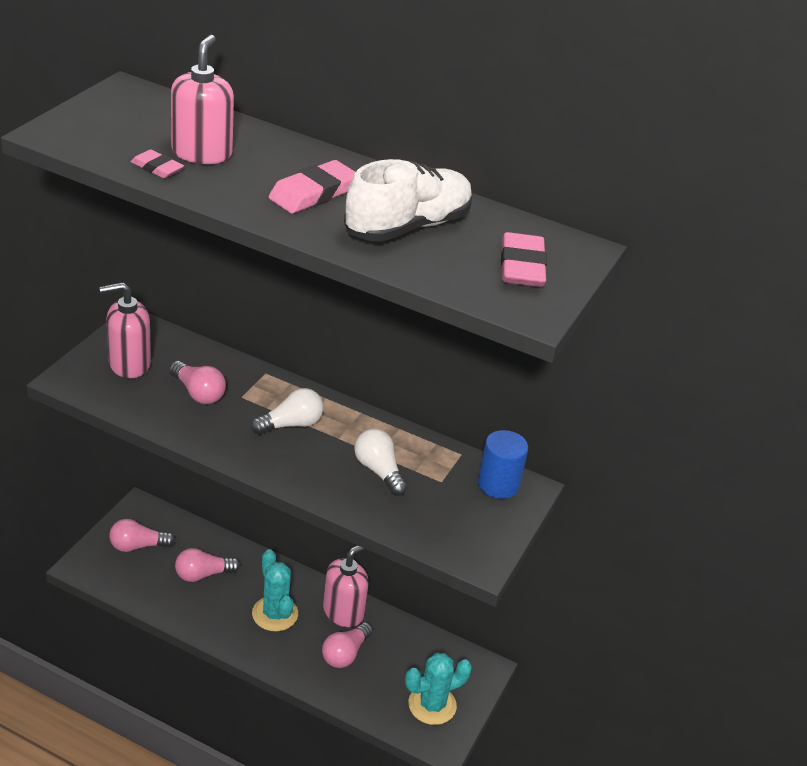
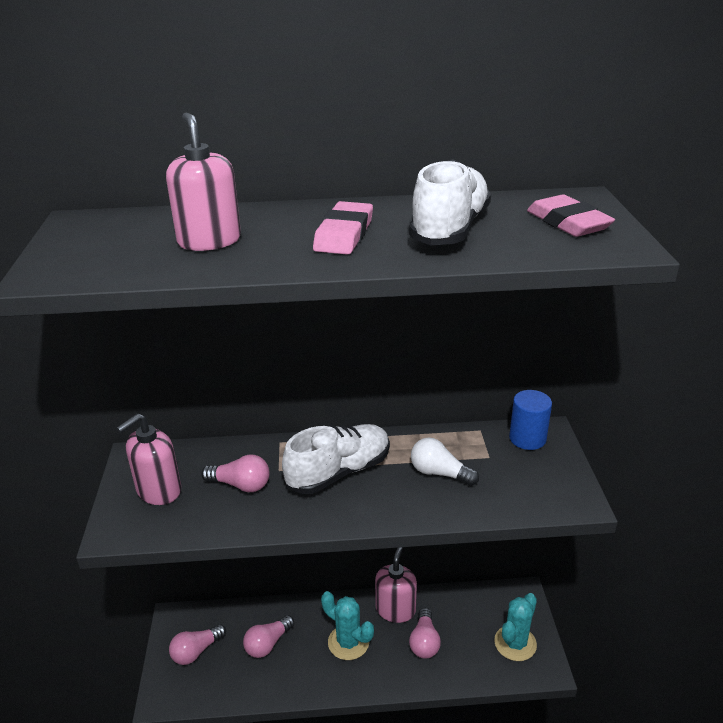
camera: 25 degrees left, 5 degrees down
(157, 168) = (183, 265): pink eraser -> none
(291, 424) = (339, 472): white light bulb -> white shoe

